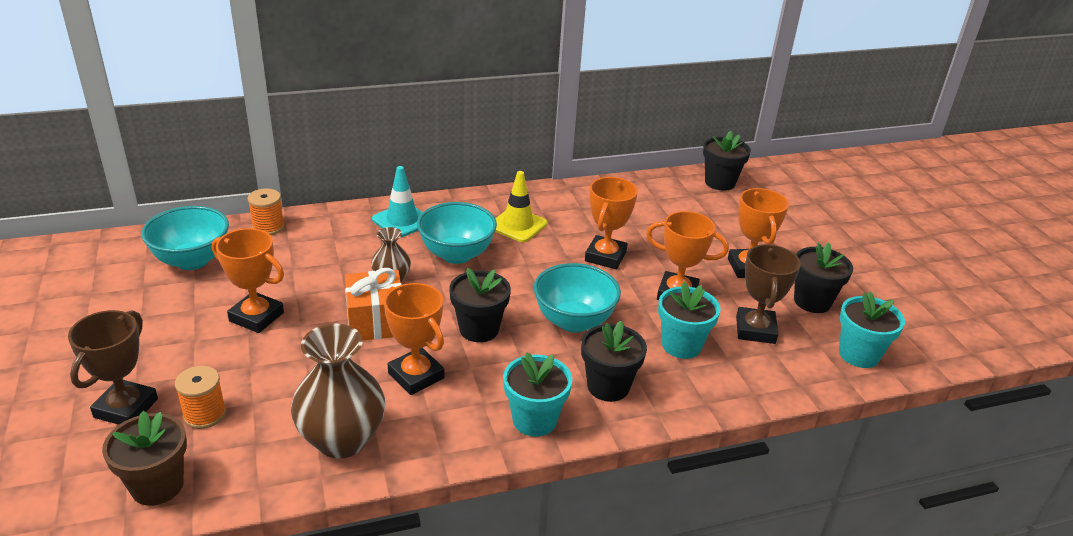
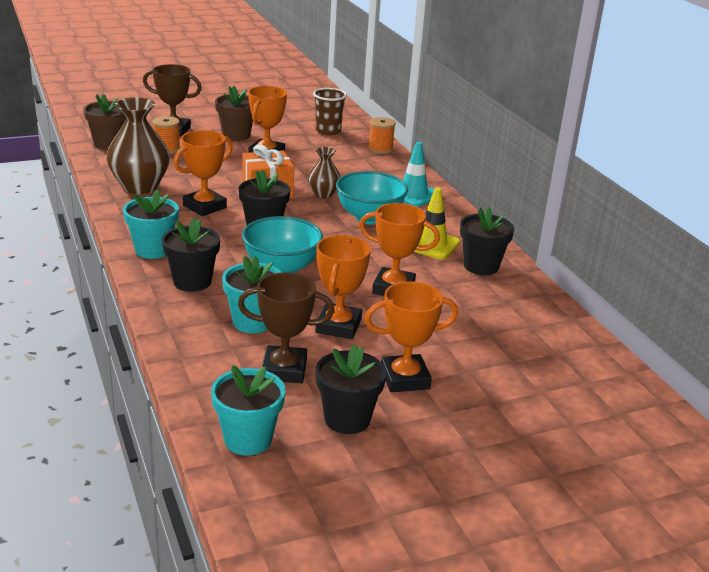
camera: 85 degrees right, 5 degrees down
(175, 342) = (236, 135): none -> brown flower pot
(192, 260) = (328, 131): turquoise bowl -> brown cup
(720, 182) = (604, 378): black flower pot -> black flower pot (481, 266)

